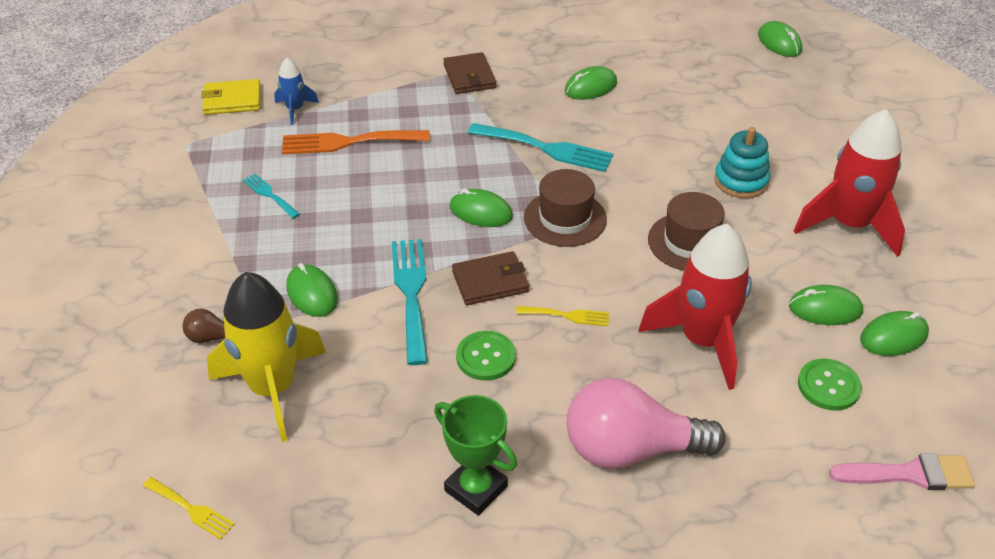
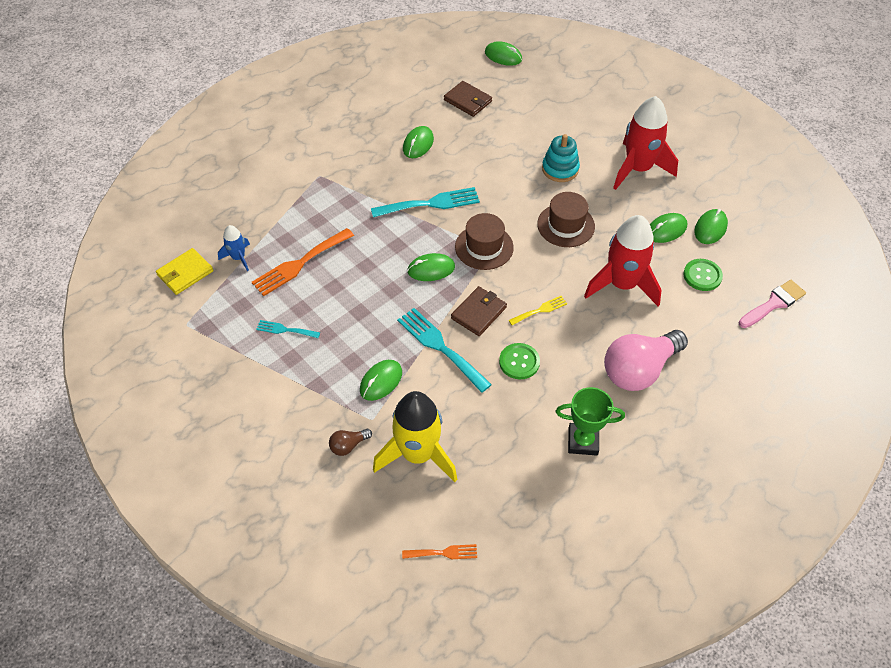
camera: 35 degrees left, 10 degrees up
(191, 509) = (443, 553): yellow fork -> orange fork
(312, 293) = (381, 381): green mouse -> green mouse turned 75 degrees counterclockwise
(469, 76) = (333, 173): brown wallet -> brown wallet (467, 101)

